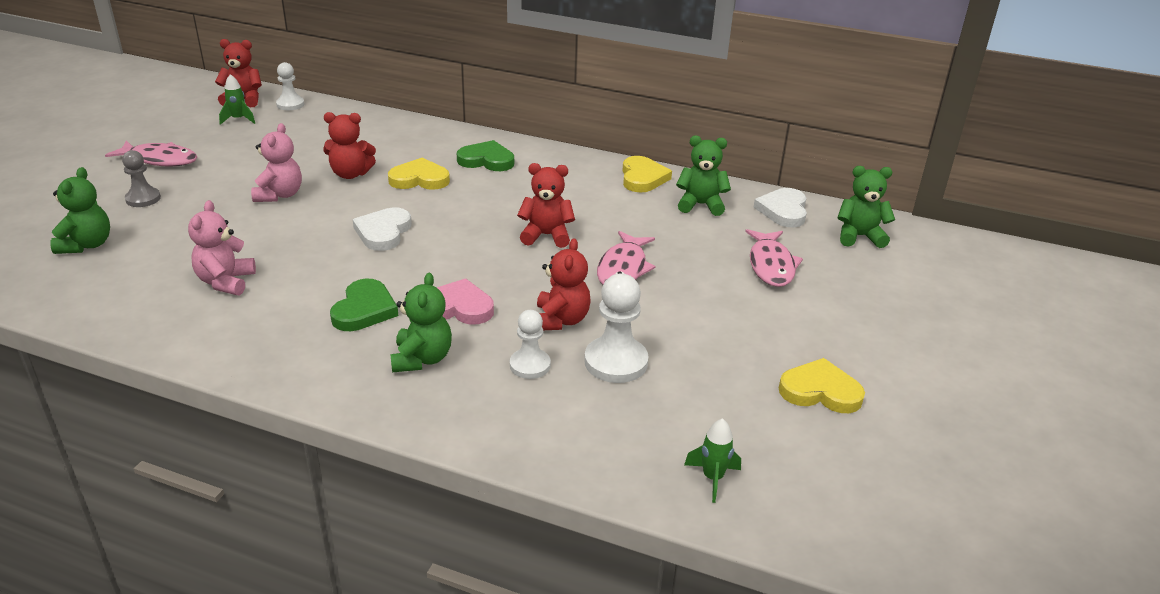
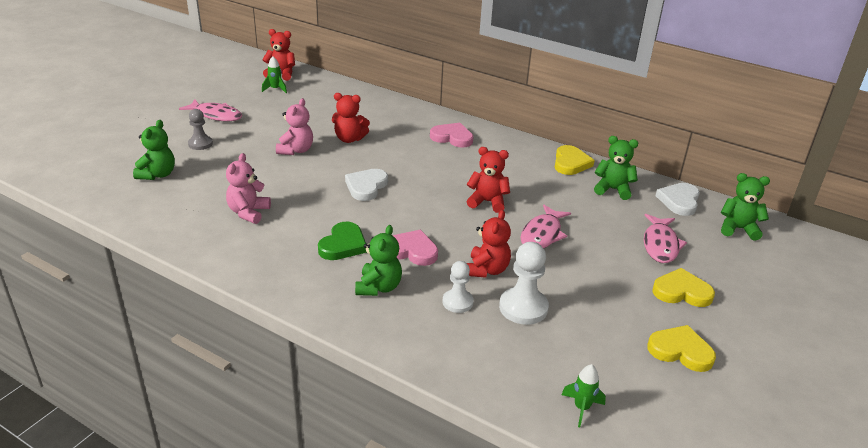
camera: 10 degrees right, 0 degrees up
(290, 104) = (314, 81): white pawn -> none
(419, 179) = (399, 148): yellow heart -> yellow heart (681, 292)
(486, 160) = (452, 137): green heart -> pink heart

